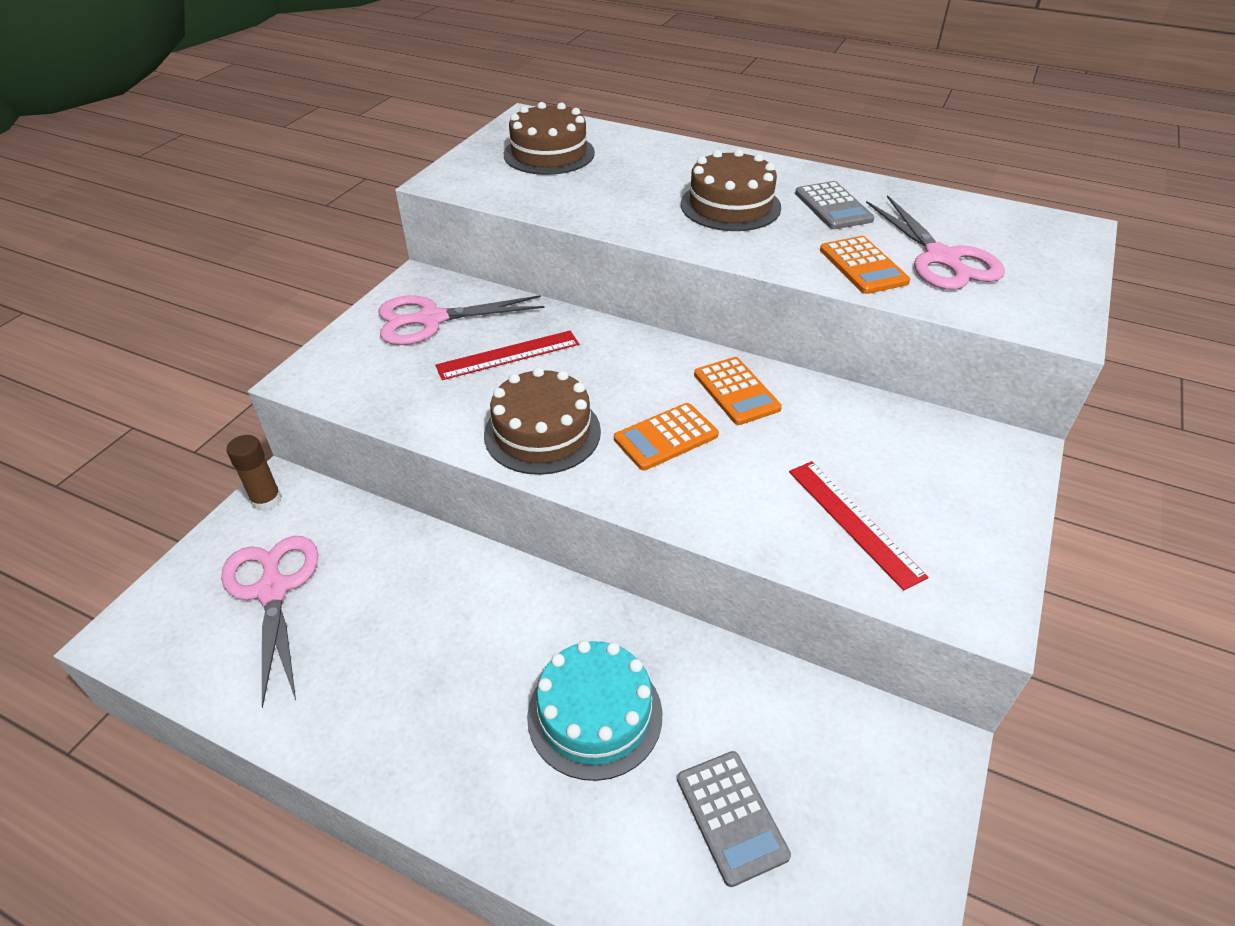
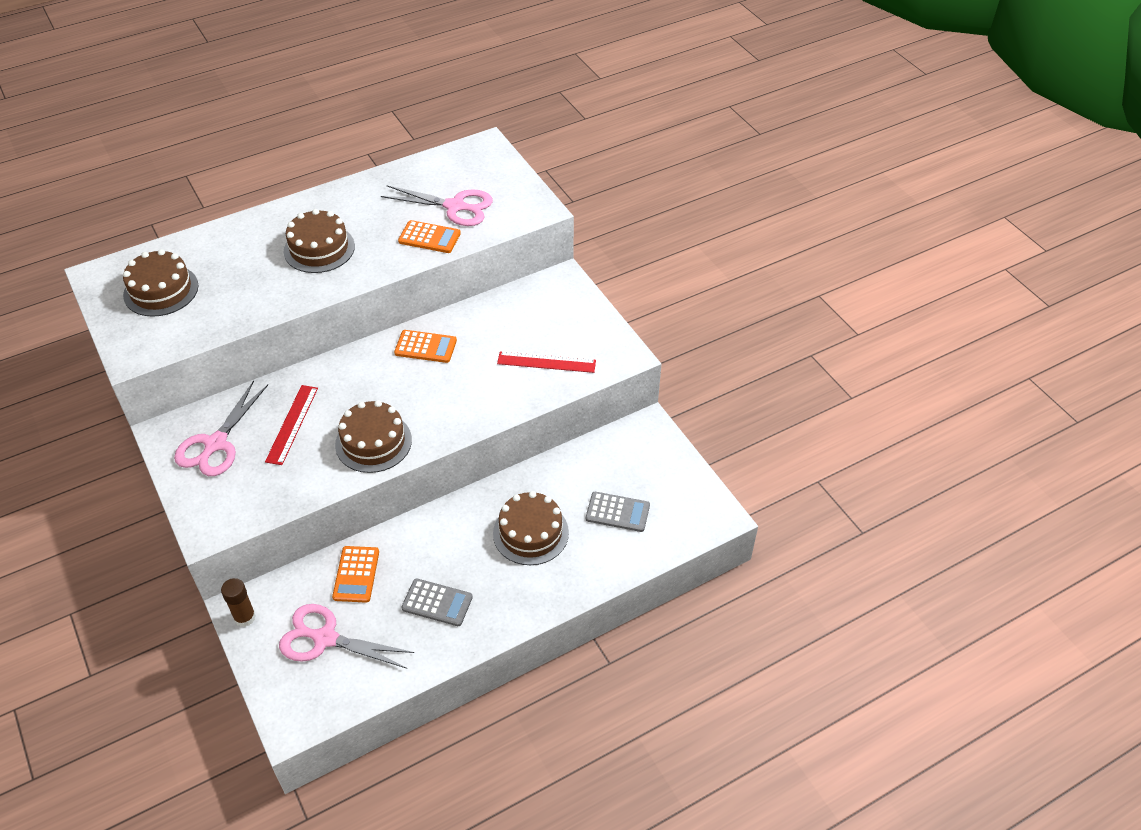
camera: 55 degrees left, 5 degrees up
(595, 714) = (530, 533): turquoise cake -> brown cake
(666, 437) = (428, 394): orange calculator -> orange calculator (356, 574)
(833, 206) = (368, 211): grey calculator -> grey calculator (437, 603)

